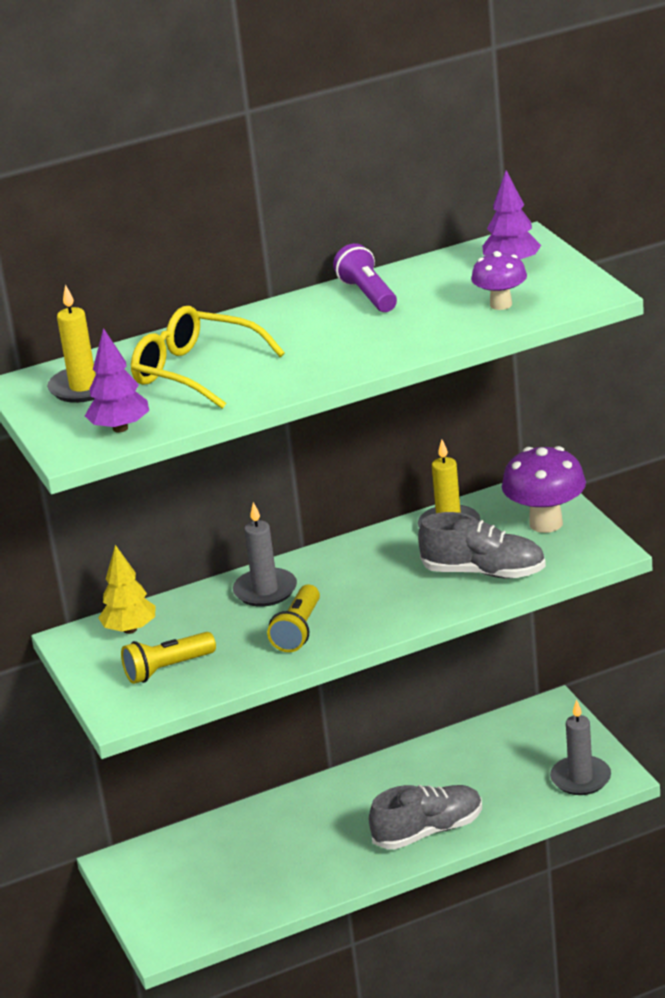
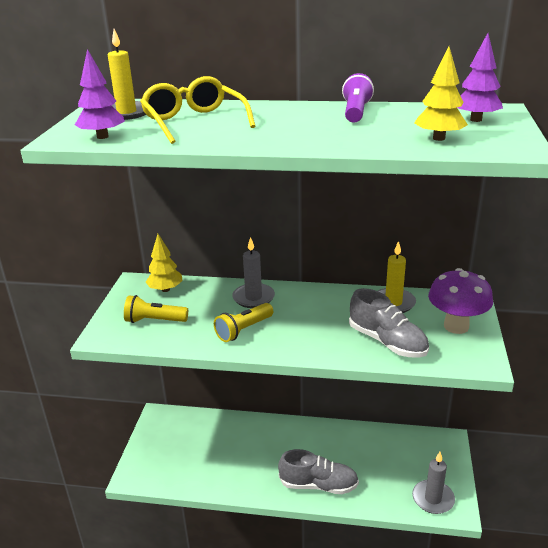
camera: 30 degrees right, 0 degrees up
(501, 304) = (438, 138): purple mushroom -> yellow tree

